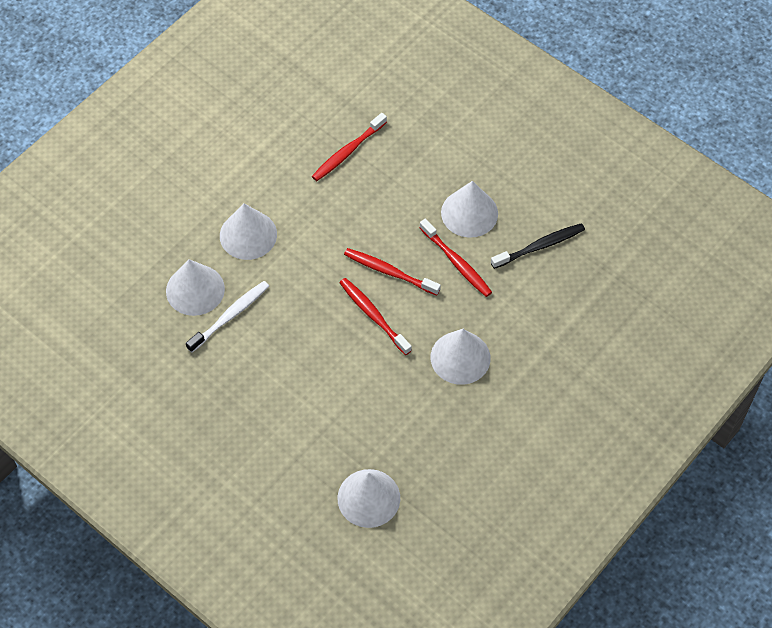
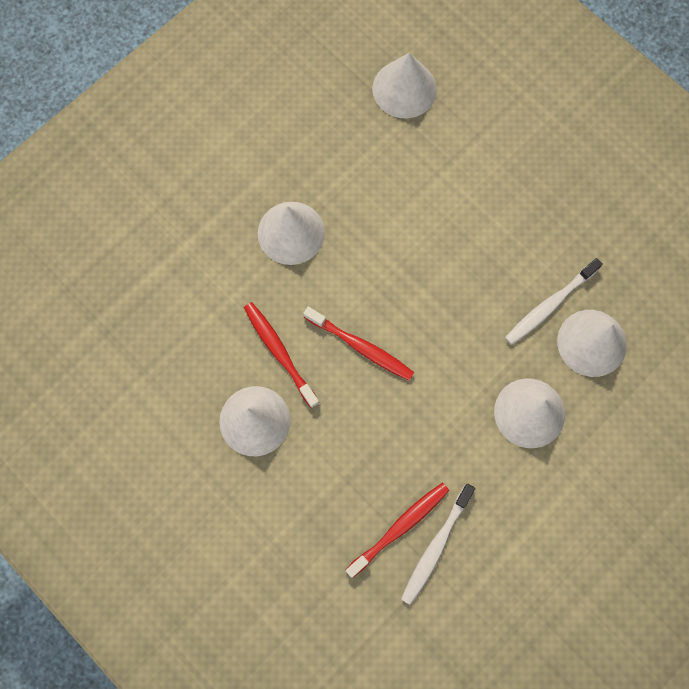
camera: 175 degrees left, 15 degrees up
(319, 142) = (436, 546): none -> white toothbrush
(373, 315) = (384, 292): red toothbrush -> none
(540, 246) = (176, 366): black toothbrush -> none

